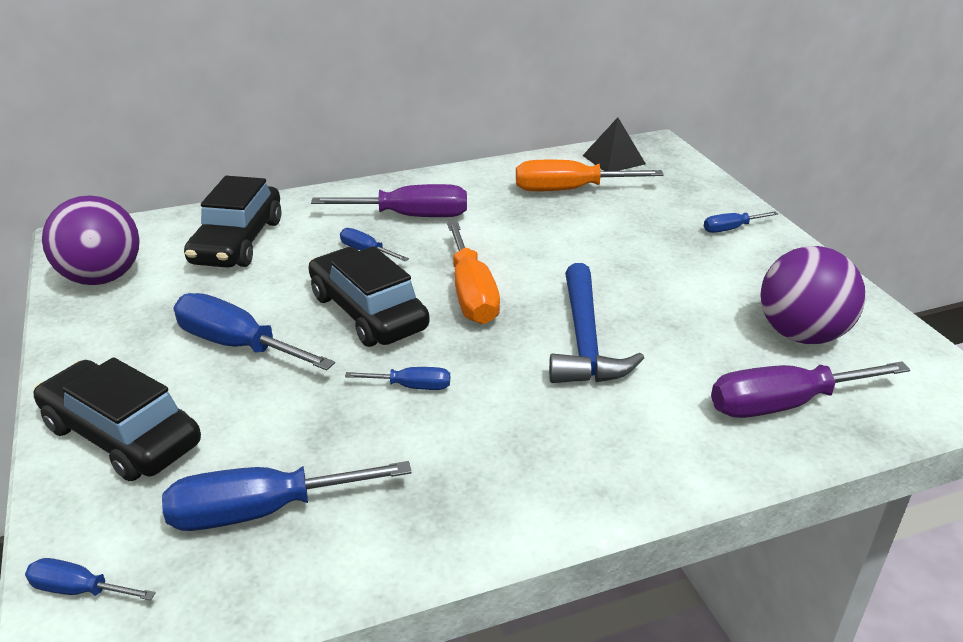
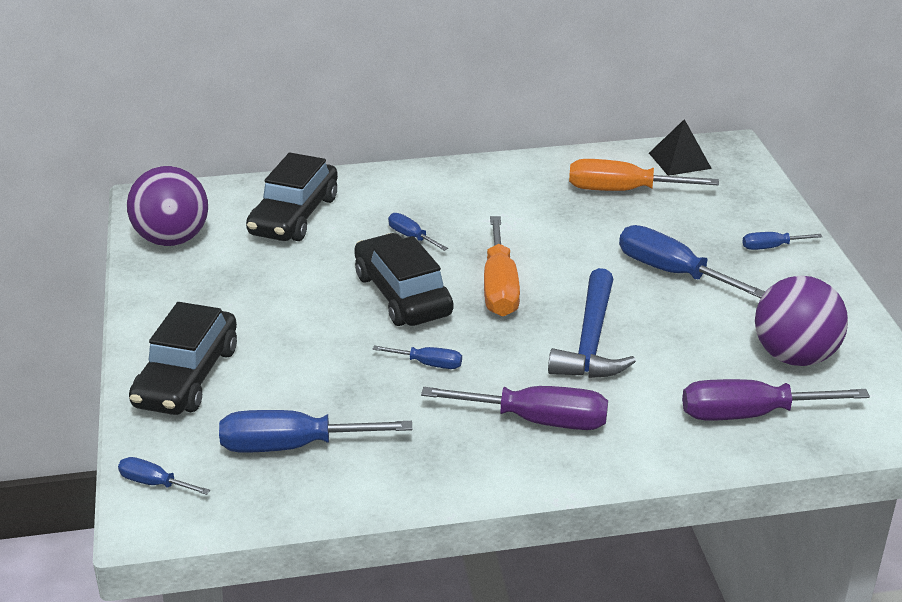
camera: 10 degrees right, 0 degrees up
(122, 435) = (187, 377): black car -> black car turned 120 degrees counterclockwise
(237, 345) = (285, 312): blue screwdriver -> blue screwdriver (671, 272)
(411, 216) = (459, 205): purple screwdriver -> purple screwdriver (537, 421)

